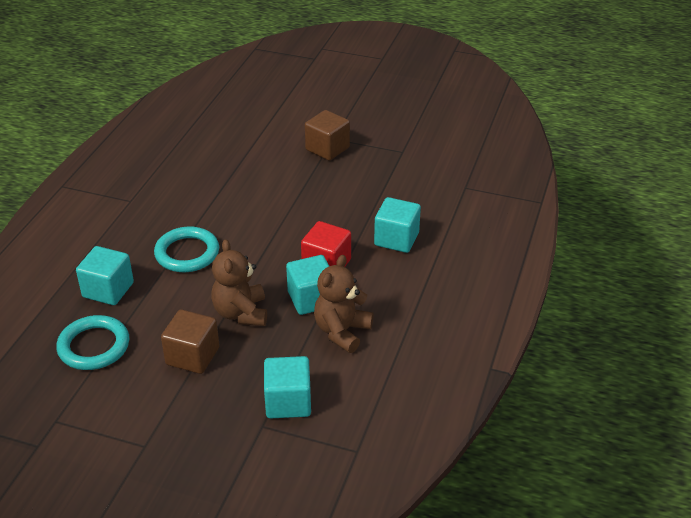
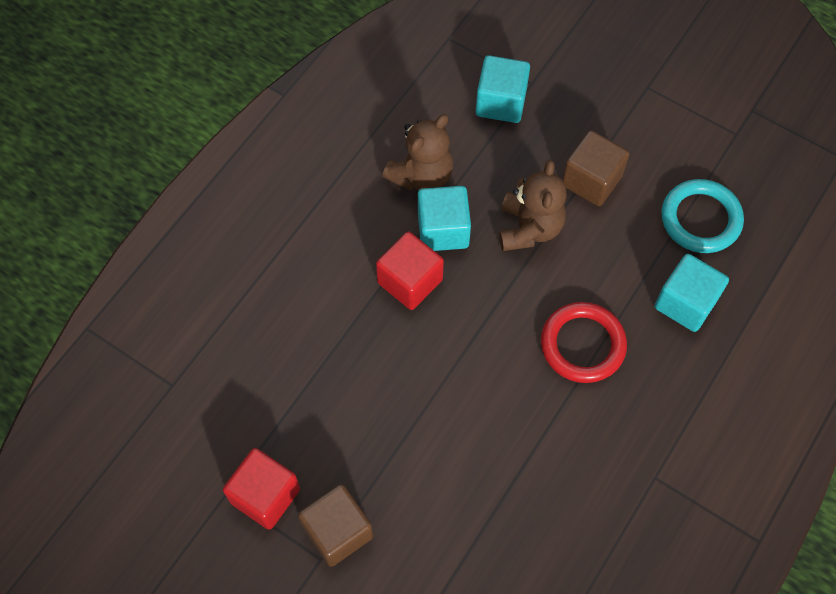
camera: 165 degrees left, 25 degrees up
(187, 253) = (582, 345): turquoise ring -> red ring
(378, 154) = (265, 495): none -> red cube
(396, 239) = (307, 305): turquoise cube -> none

